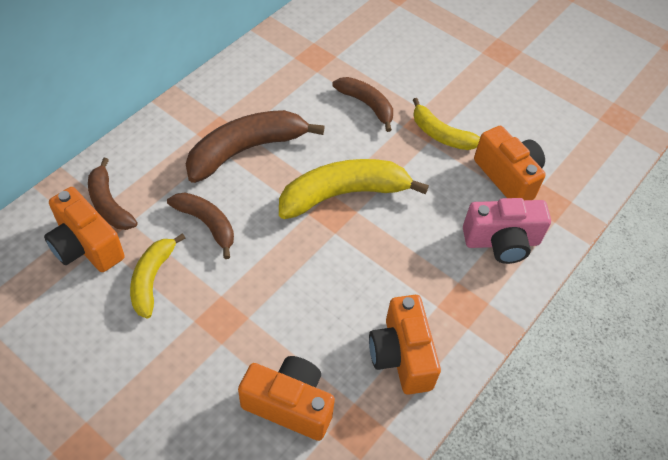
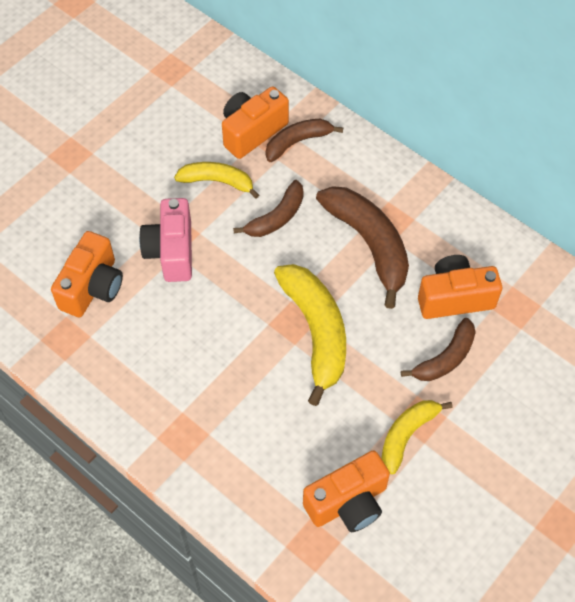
camera: 95 degrees right, 5 degrees up
(401, 356) = (131, 376): orange camera -> orange camera (454, 298)
(501, 242) = (257, 483): pink camera -> pink camera (171, 251)

